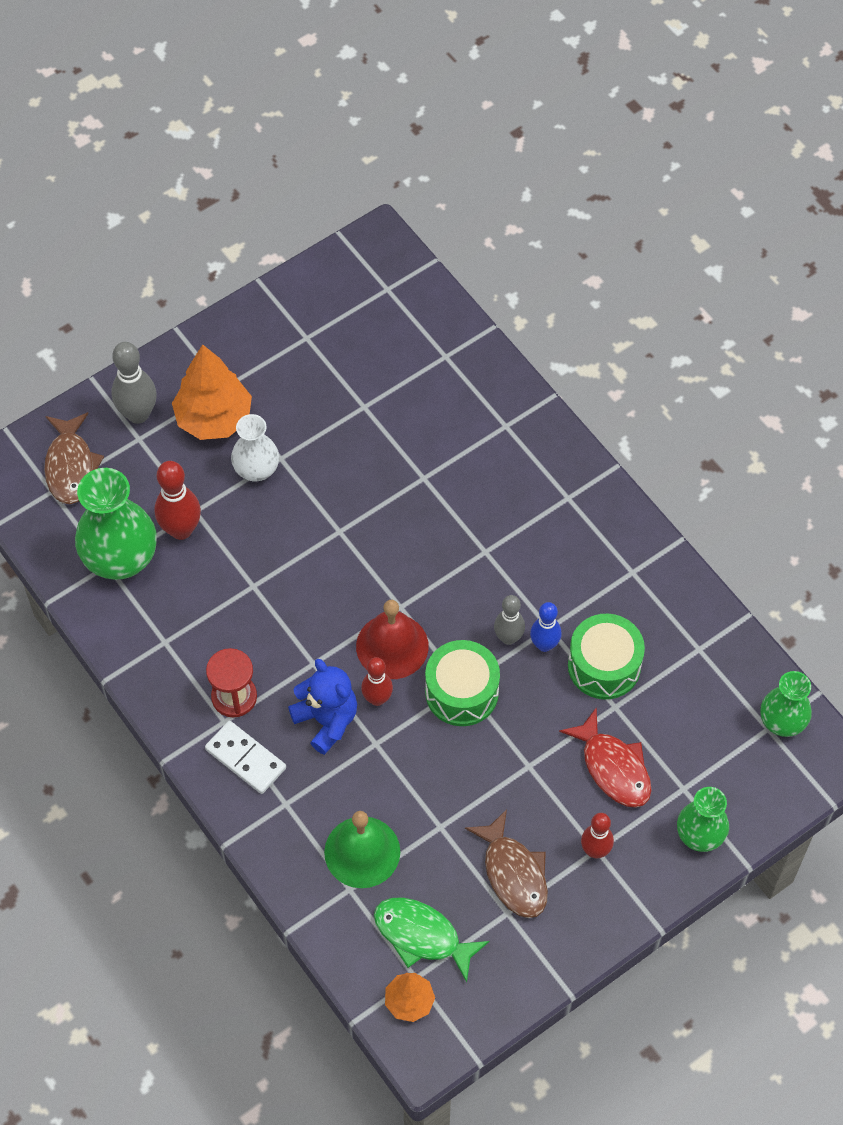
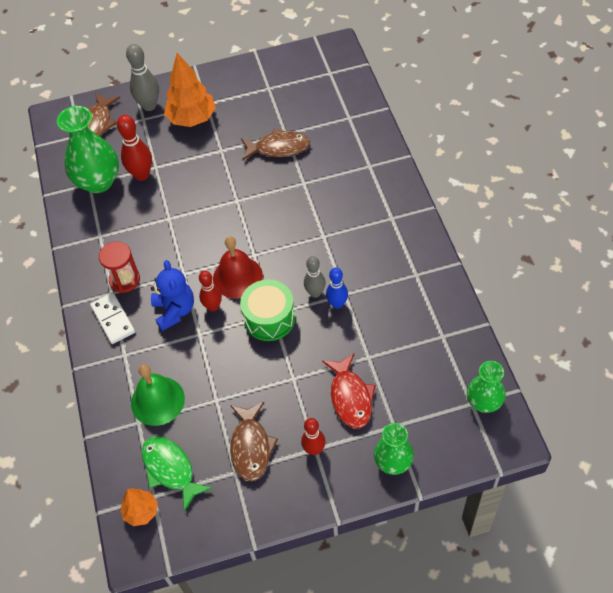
camera: 25 degrees right, 5 degrees down
(256, 469) = (203, 153): white vase -> none
(364, 432) = (278, 148): none -> brown fish
(604, 666) = (372, 328): green drum -> none

